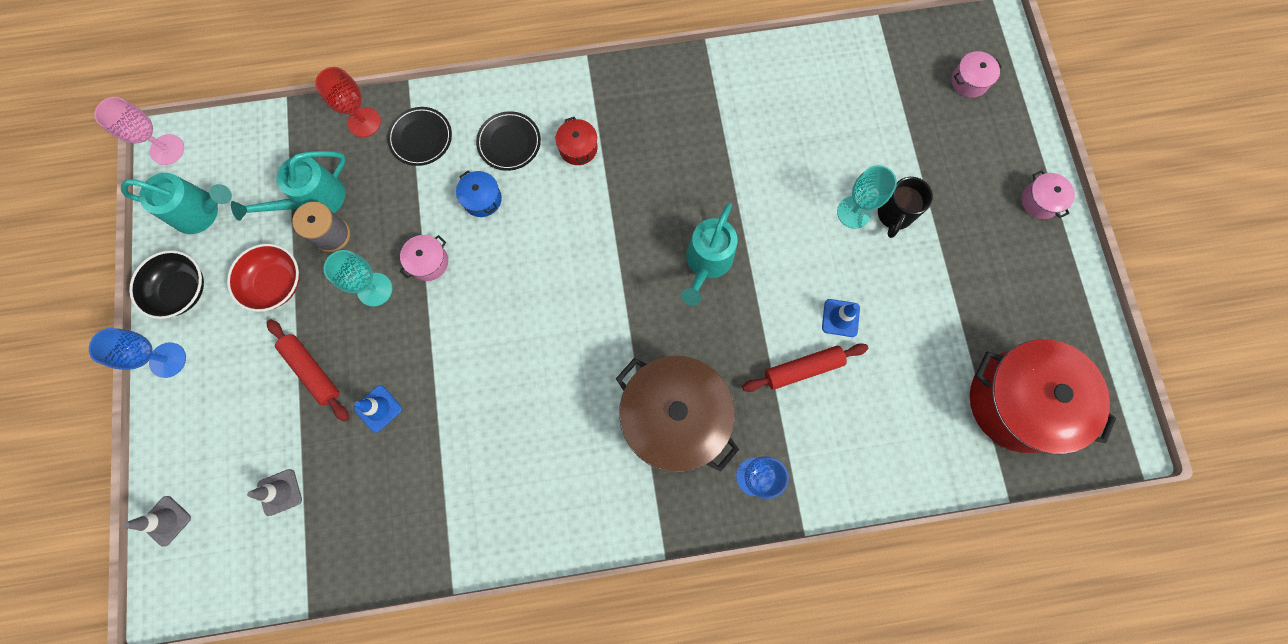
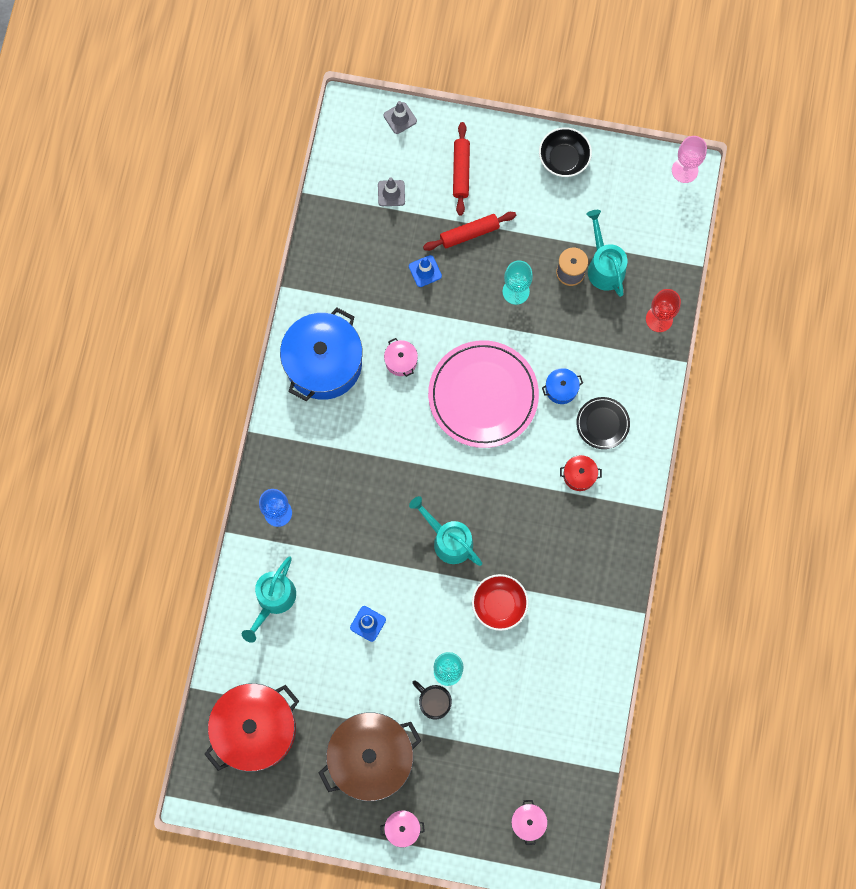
camera: 110 degrees right, 0 degrees up
(168, 360) = (513, 140): blue goblet -> none
(202, 212) = (622, 185): turquoise watering can -> turquoise watering can (273, 600)
(276, 284) = (545, 224): red bowl -> red bowl (499, 604)
(421, 138) = (630, 358): black plate -> none
(428, 262) = (523, 335): pink pot -> pink pot (401, 361)
(519, 283) = (483, 395): none -> pink plate
(541, 493) = (324, 363): none -> blue pot
(674, 417) = (341, 472): brown pot -> brown pot (371, 757)
(802, 369) = (340, 579): red rolling pin -> red rolling pin (461, 171)

